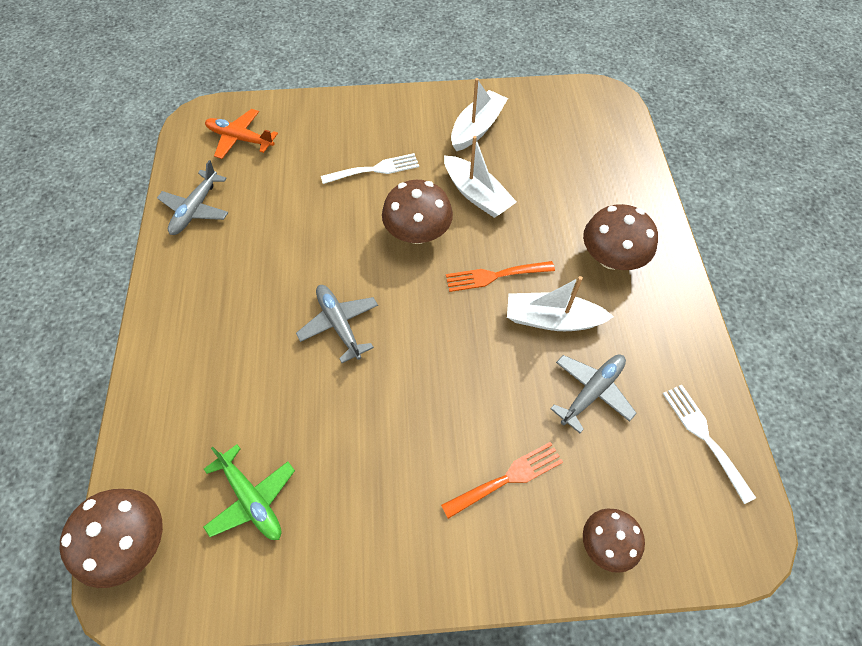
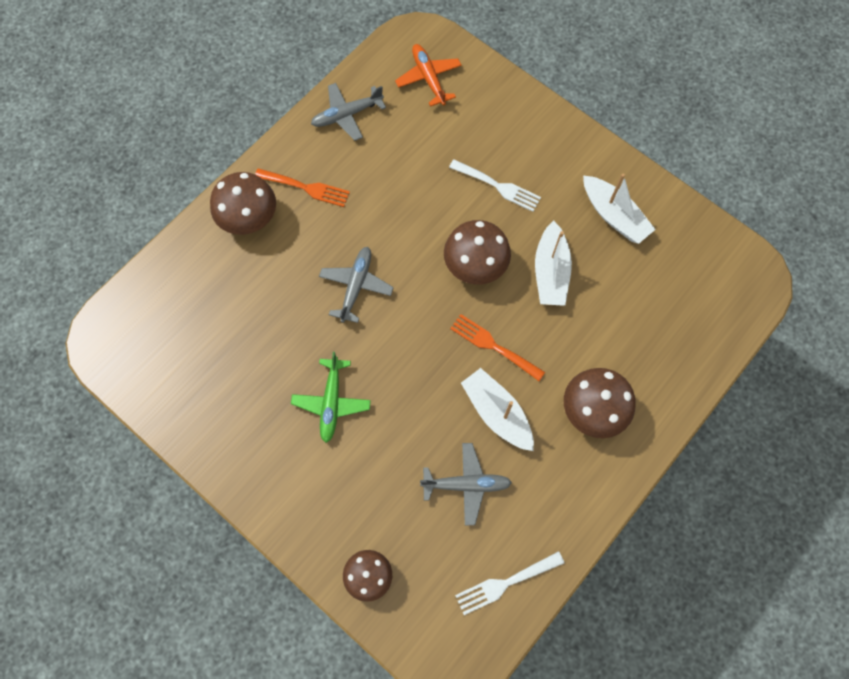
camera: 45 degrees right, 10 degrees up
(132, 543) = (124, 315): brown mushroom -> brown mushroom (249, 218)
(251, 498) = (204, 350): green plane -> green plane (331, 402)
(477, 128) = (614, 216): white boat -> white boat turned 60 degrees clockwise
(507, 478) = (354, 482): orange fork -> orange fork (306, 188)
(704, 436) = (505, 583): white fork -> white fork turned 135 degrees counterclockwise

